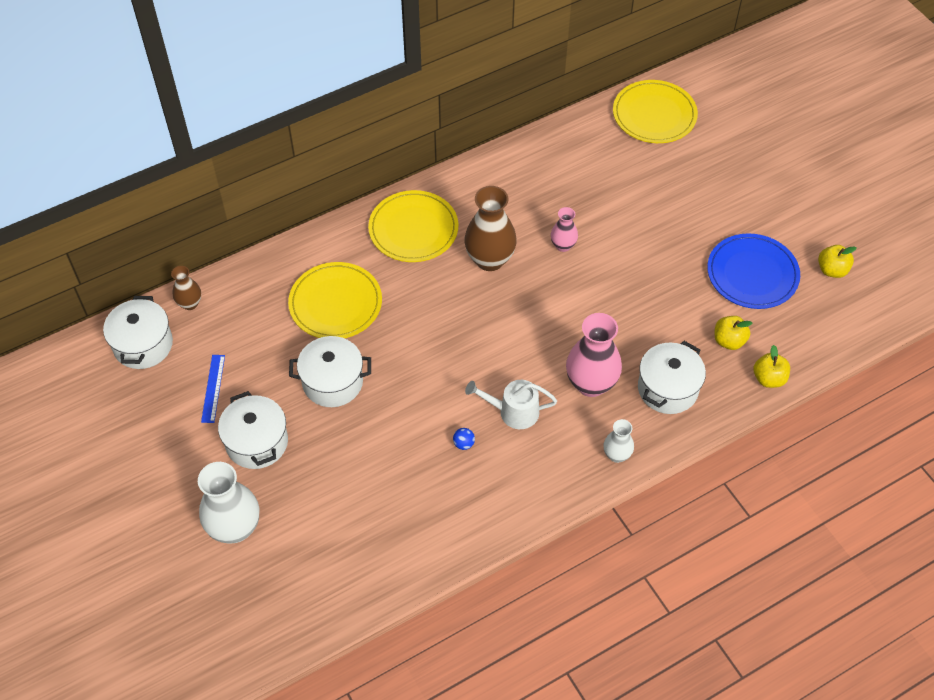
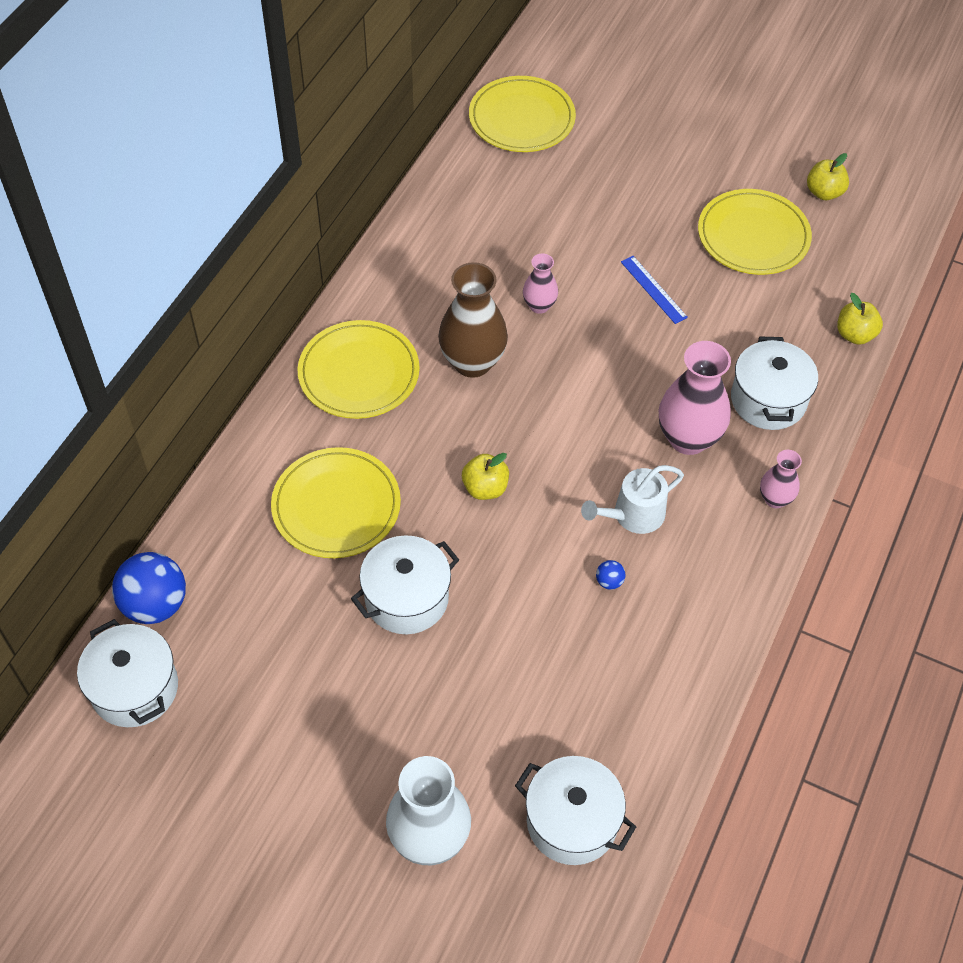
camera: 35 degrees left, 0 degrees up
(190, 303) = (155, 604): brown vase -> blue ball
(213, 388) = (268, 689): blue ruler -> blue ruler (653, 289)
(257, 442) = (373, 721): white pot -> white pot (572, 821)
(616, 455) = (775, 499): white vase -> pink vase
(729, 341) = (786, 317): yellow apple -> yellow apple (485, 488)
(752, 274) = (753, 236): blue plate -> yellow plate

